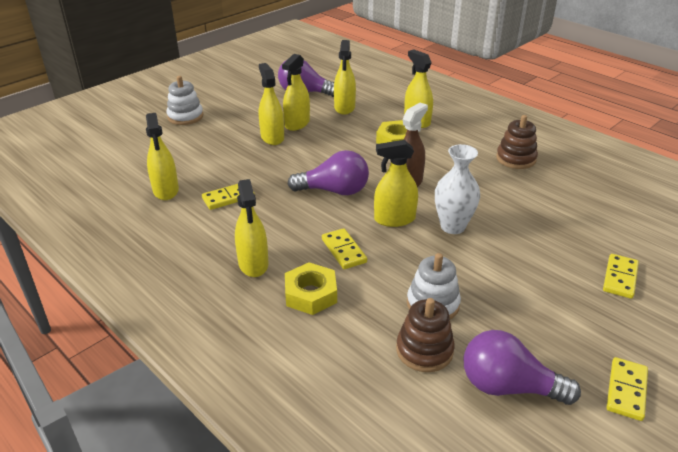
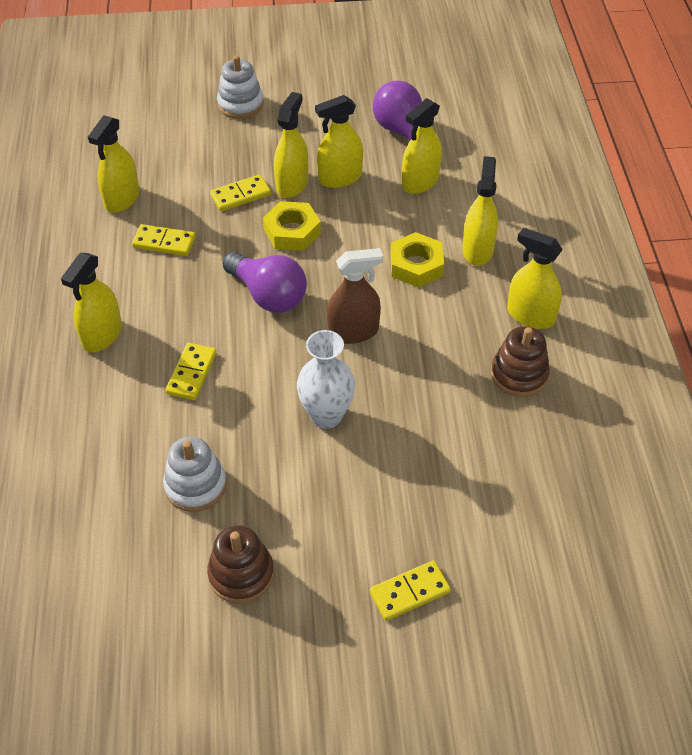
camera: 40 degrees right, 15 degrees up
(310, 294) = (110, 400): yellow nut -> yellow nut (292, 231)
(394, 219) = (282, 368): yellow spray bottle -> yellow spray bottle (530, 315)
(424, 350) = (131, 523): brown stacking toy -> brown stacking toy (241, 574)
(508, 386) = (152, 608): purple light bulb -> none
(626, 390) = (243, 693): yellow domino -> yellow domino (240, 195)

